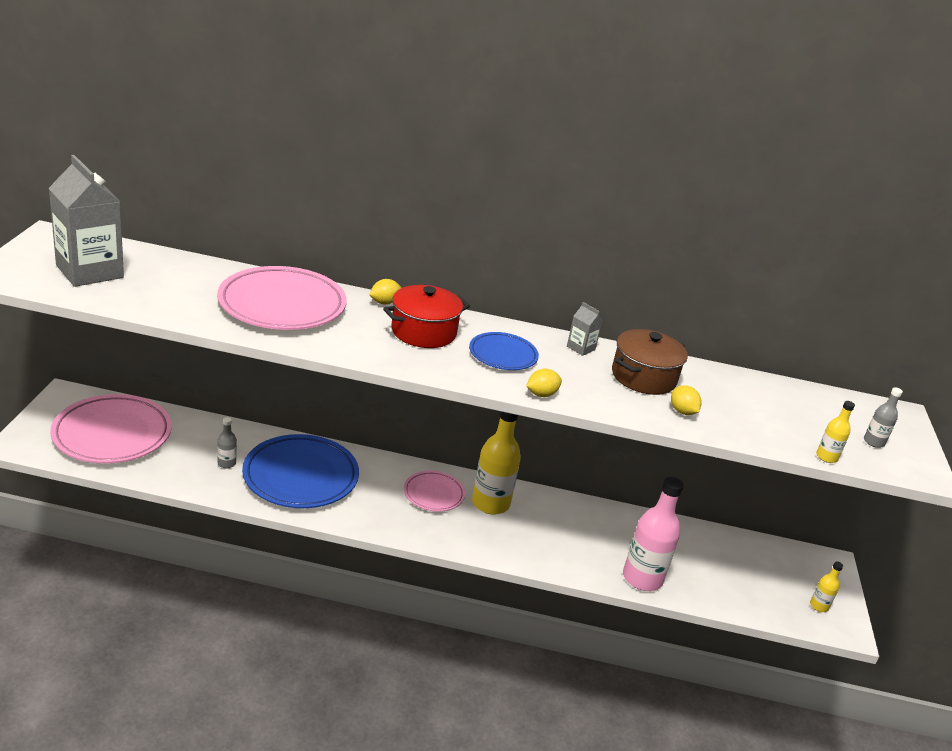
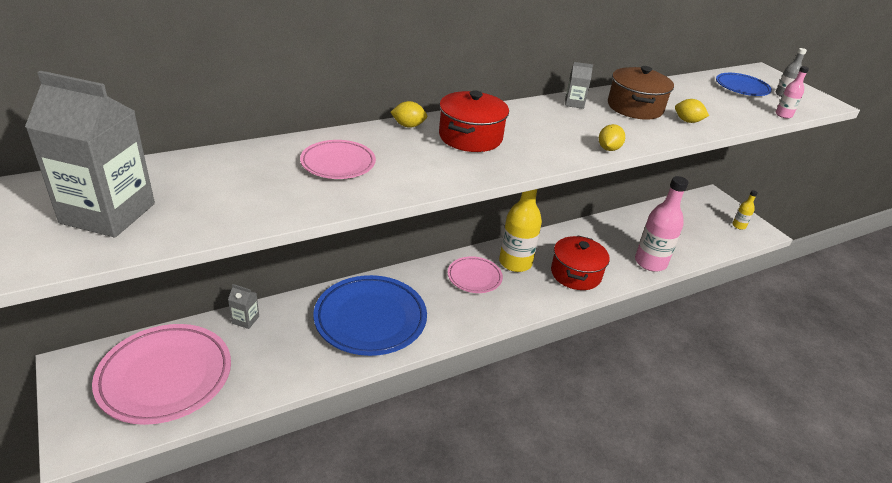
camera: 35 degrees left, 5 degrees up
(207, 427) = (245, 320): none -> grey carton
(226, 463) = (300, 343): grey bottle -> none
(282, 305) = (338, 163): pink plate -> pink plate, size x0.54
(384, 302) = (408, 126): yellow lemon -> yellow lemon turned 75 degrees clockwise
(503, 355) = (543, 131): blue plate -> blue plate (741, 88)
(540, 544) = (576, 274): none -> red pot
(826, 457) = (783, 115): yellow bottle -> pink bottle

